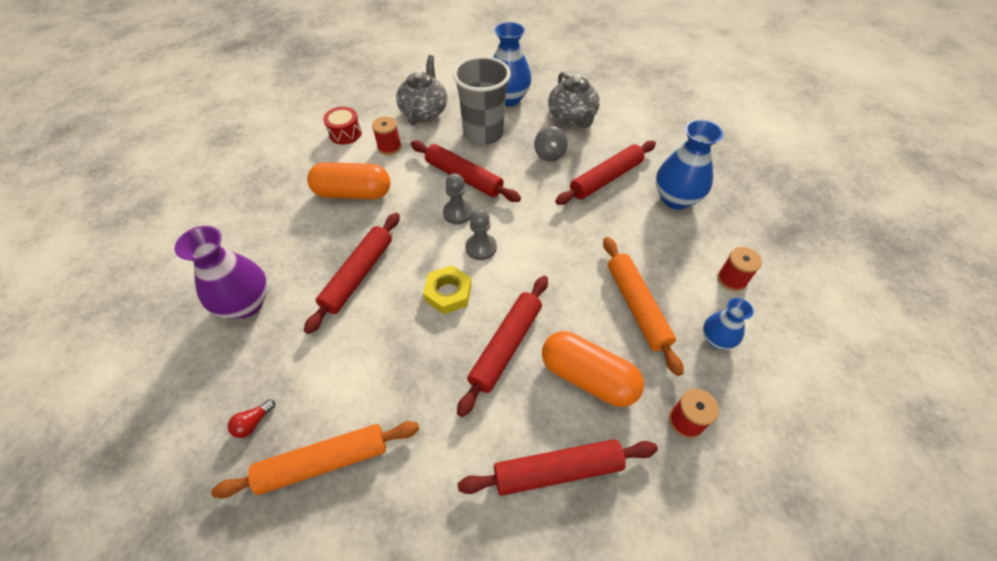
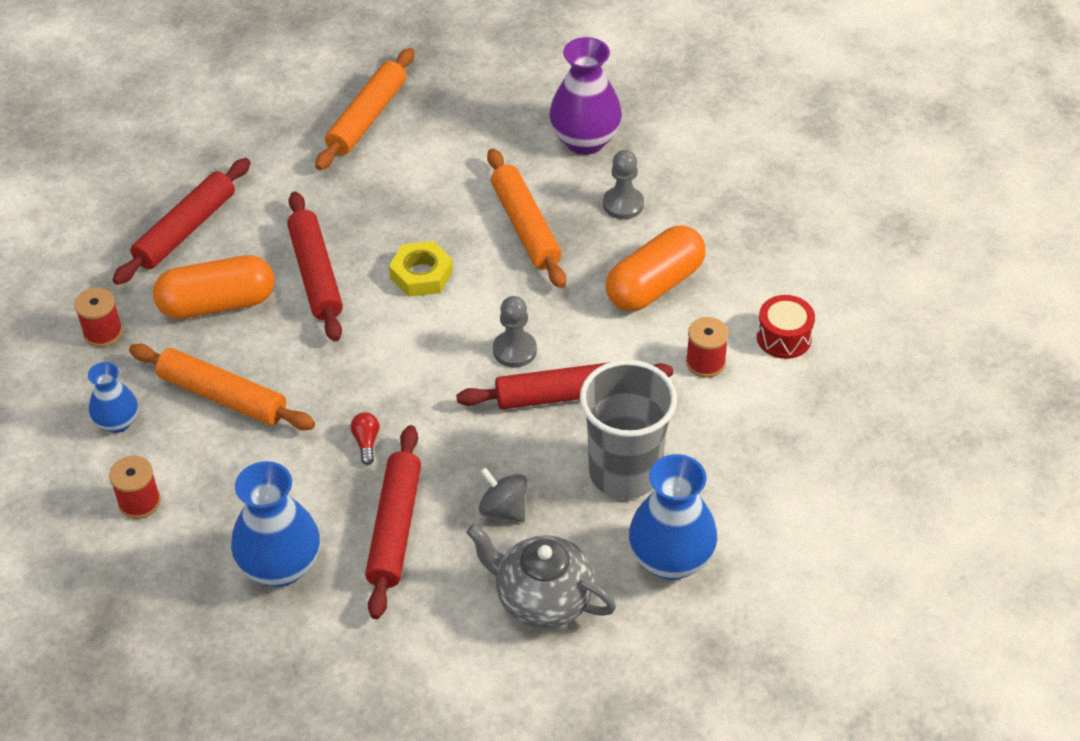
camera: 135 degrees right, 5 degrees down
(253, 423) = (450, 98): red light bulb -> red light bulb (366, 442)
(358, 275) = (526, 226): red rolling pin -> orange rolling pin
(424, 111) = (745, 443): grey teapot -> none
(481, 247) = (443, 335): grey pawn -> grey pawn (623, 204)

